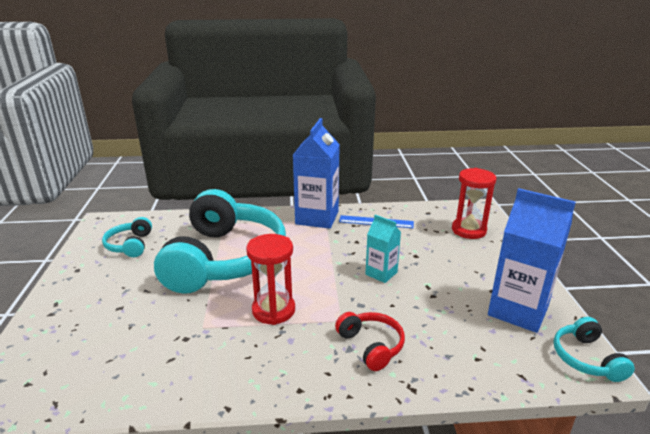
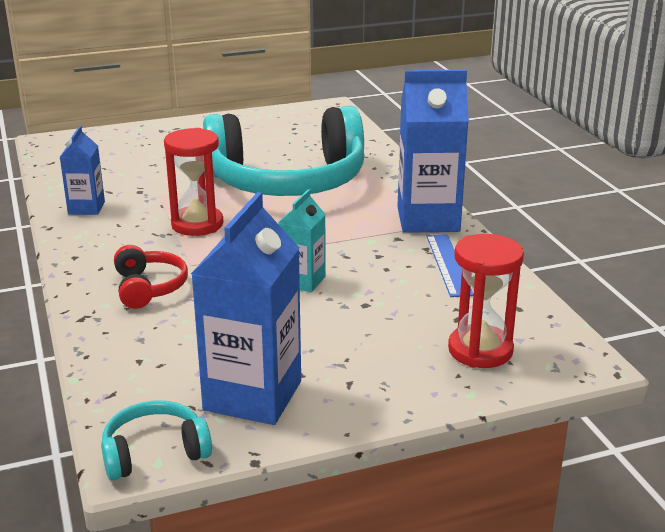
camera: 75 degrees right, 0 degrees up
(130, 245) = (290, 131): turquoise headphones -> none
(199, 377) = (86, 208): none -> blue carton
(371, 345) = (148, 287): red headphones -> red headphones turned 60 degrees counterclockwise

